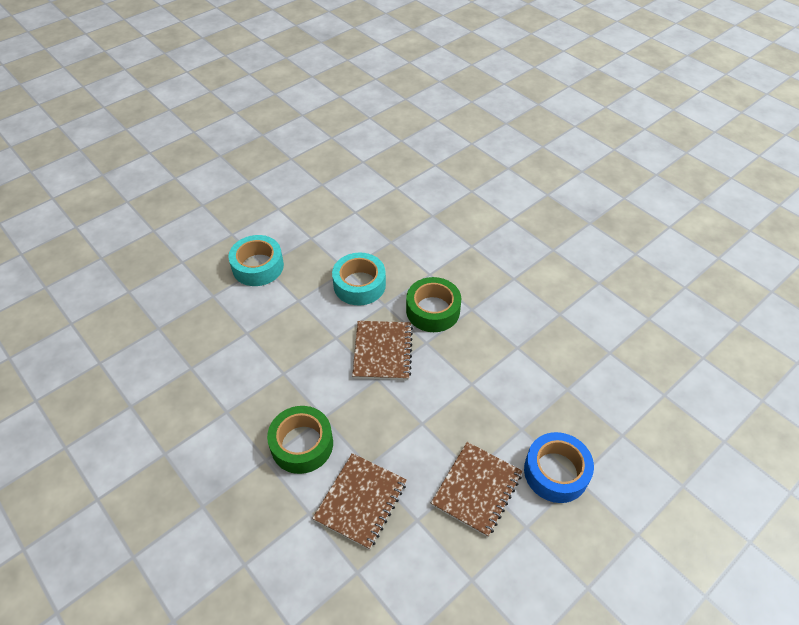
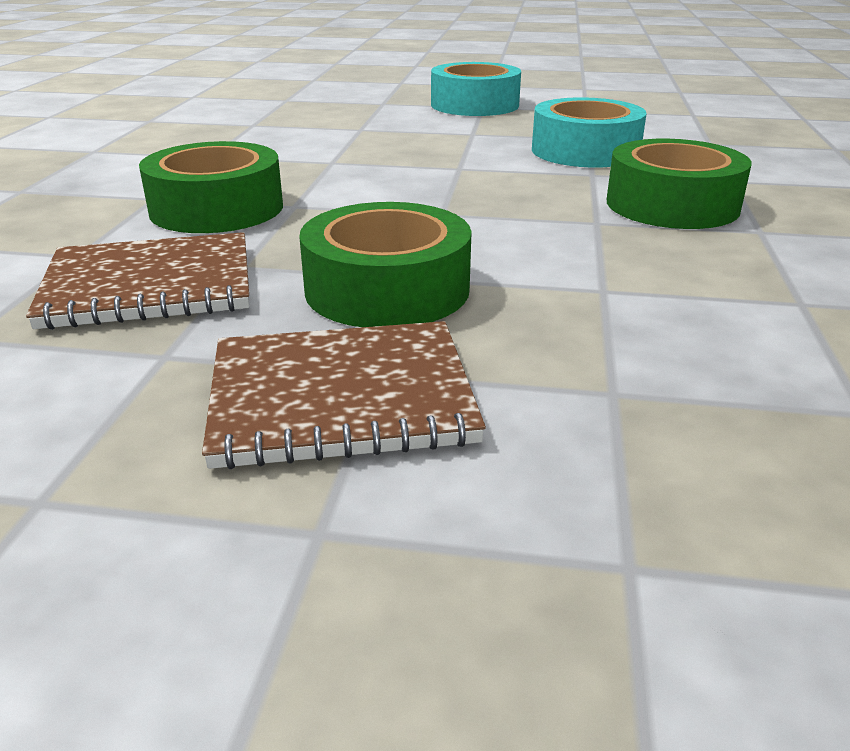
camera: 50 degrees right, 20 degrees down
(382, 351) = (502, 200): brown notebook -> none
(423, 437) = (387, 289): none -> green tape
(556, 472) = (584, 508): blue tape -> none

